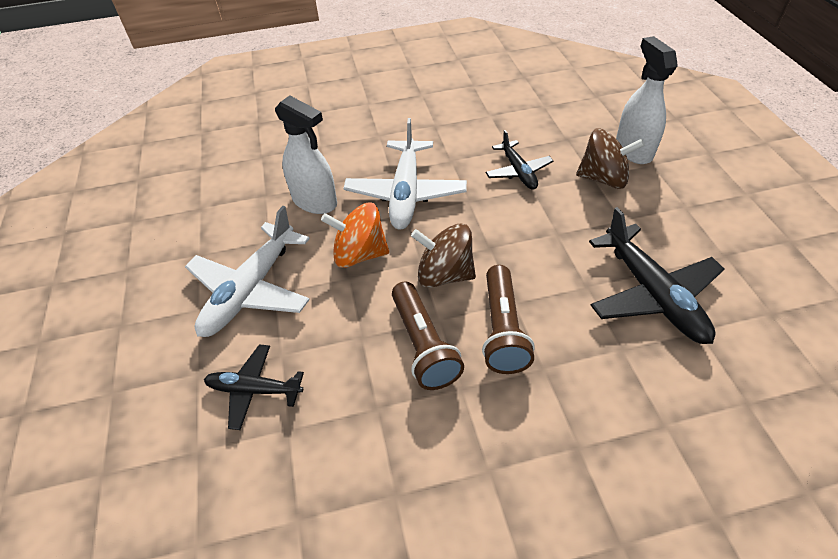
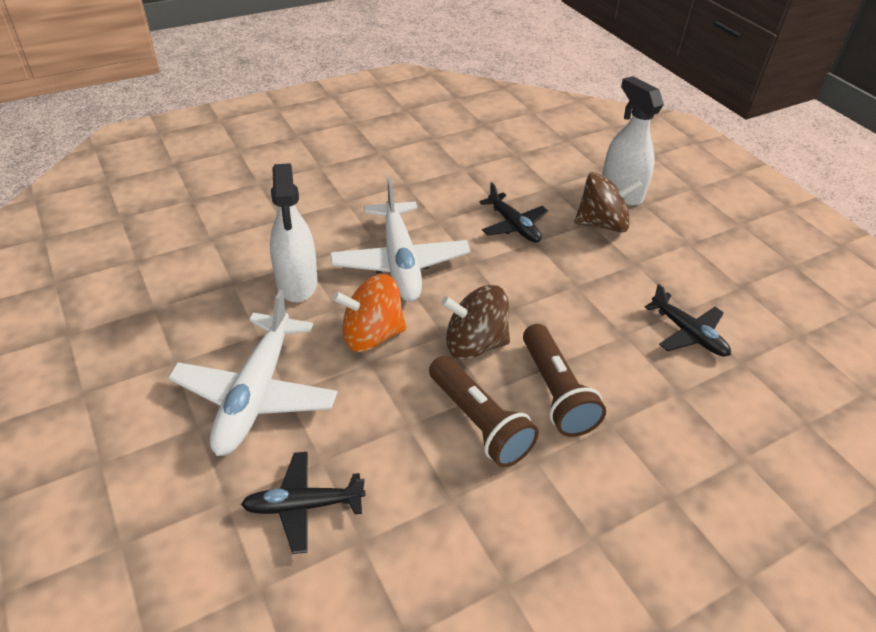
camera: 20 degrees left, 5 degrees down
(315, 201) = (297, 283): white spray bottle -> white spray bottle turned 60 degrees clockwise
(652, 294) = (688, 333): black plane -> black plane, size x0.59

